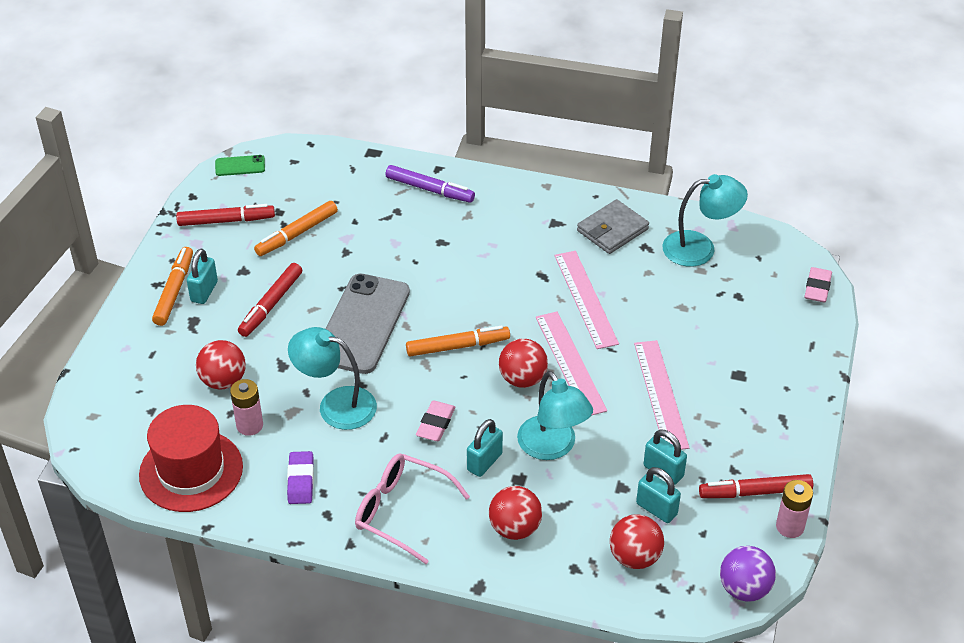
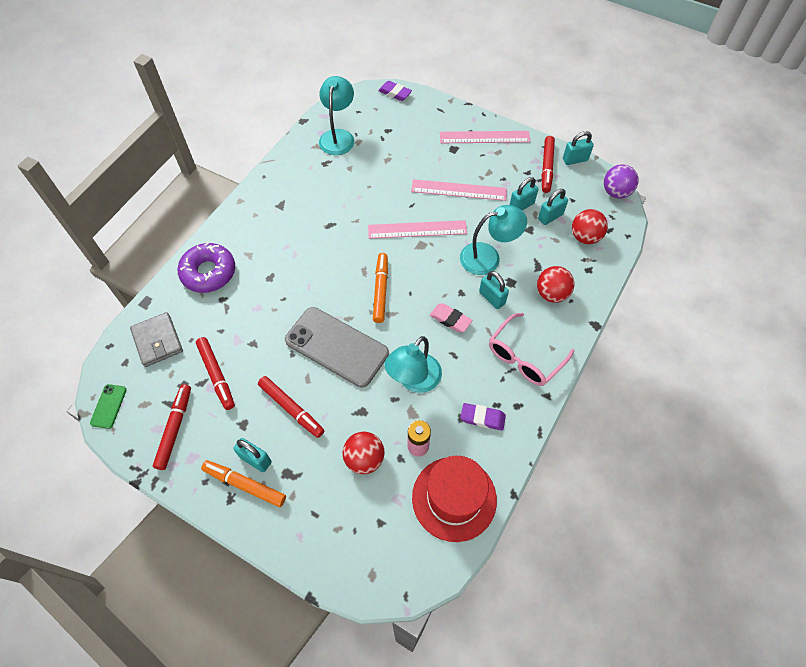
camera: 75 degrees left, 15 degrees up
(297, 234) = (216, 375): orange marker -> red marker
(430, 189) = (208, 272): purple marker -> purple donut
(522, 379) = (423, 259): red ball -> none
(586, 299) = (361, 206): pink ruler -> pink ruler (484, 137)
(612, 230) = (302, 176): grey wallet -> grey wallet (157, 341)
(790, 527) = (575, 160): pink battery -> turquoise padlock
(817, 288) = (395, 93): pink eraser -> purple eraser

